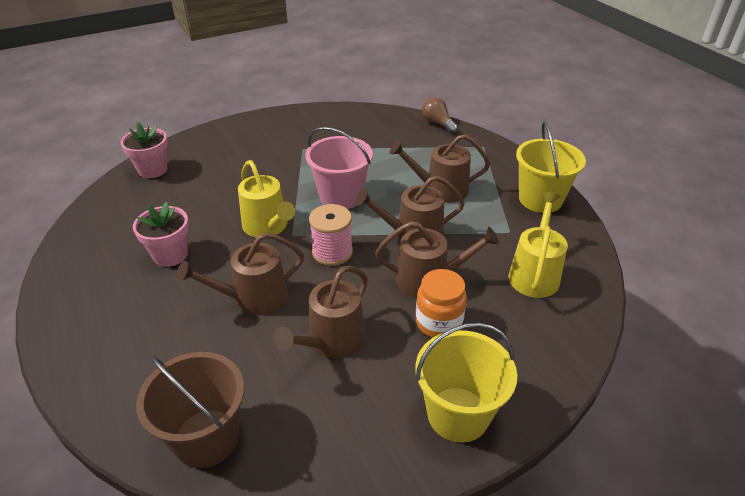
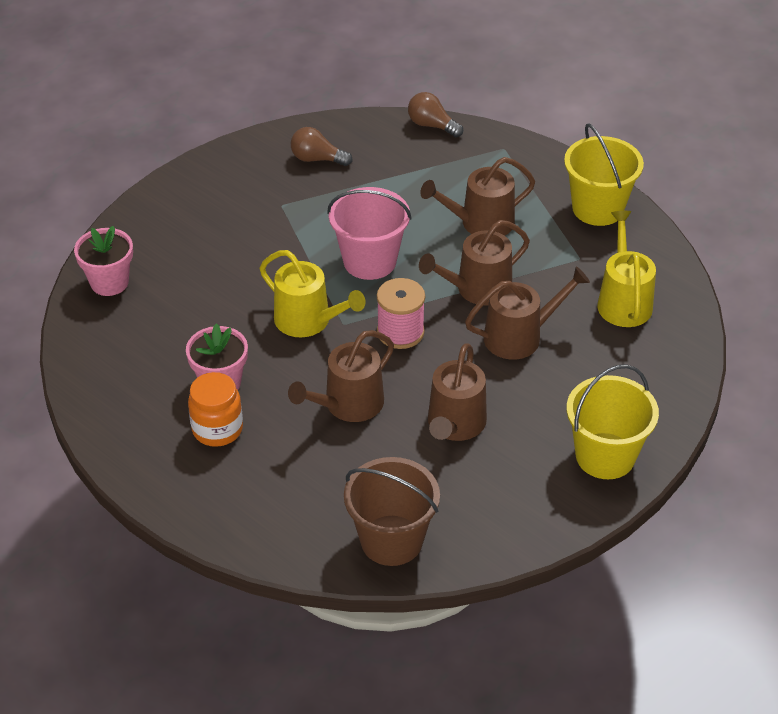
camera: 20 degrees left, 5 degrees up
(345, 127) = (317, 159): none -> brown light bulb
(438, 323) = (550, 378): orange jar -> orange jar (217, 429)

